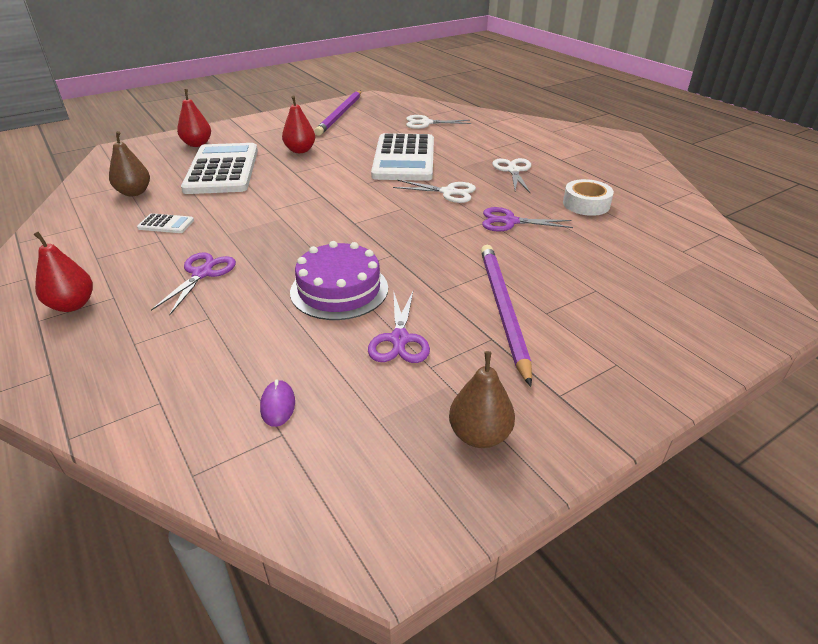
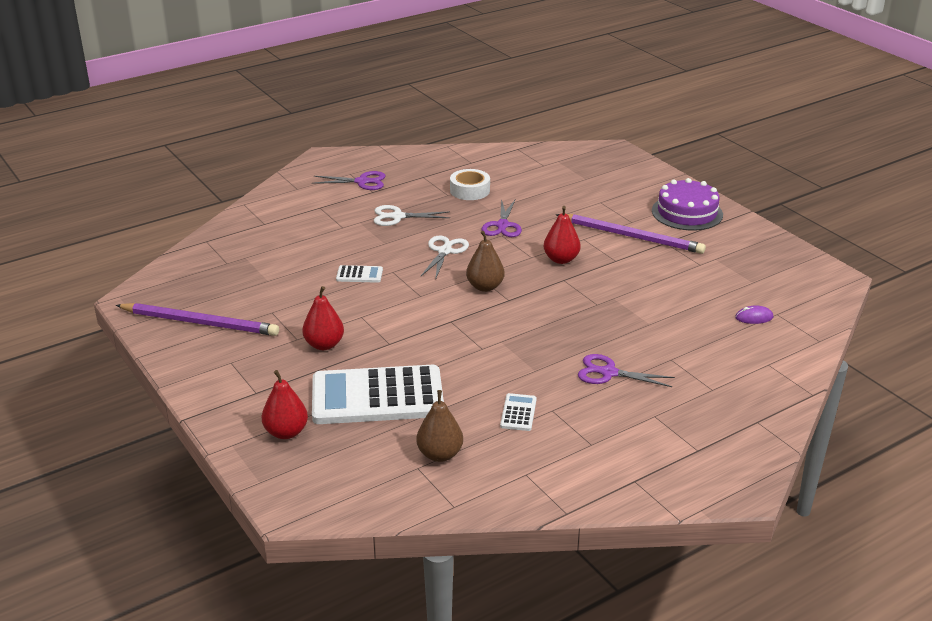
camera: 90 degrees left, 5 degrees down
(72, 305) = (671, 436): red pear -> red pear (561, 259)
(339, 289) = (620, 302): purple cake -> purple cake (687, 212)
(399, 339) = (675, 275): purple scissors -> purple scissors (362, 182)
(404, 158) = (359, 275): white calculator -> white calculator, size x0.40
(426, 123) = (251, 260): white scissors -> none
(479, 435) = (753, 251): brown pear -> brown pear (485, 287)
(503, 309) = (631, 236): purple pencil -> purple pencil turned 150 degrees counterclockwise

